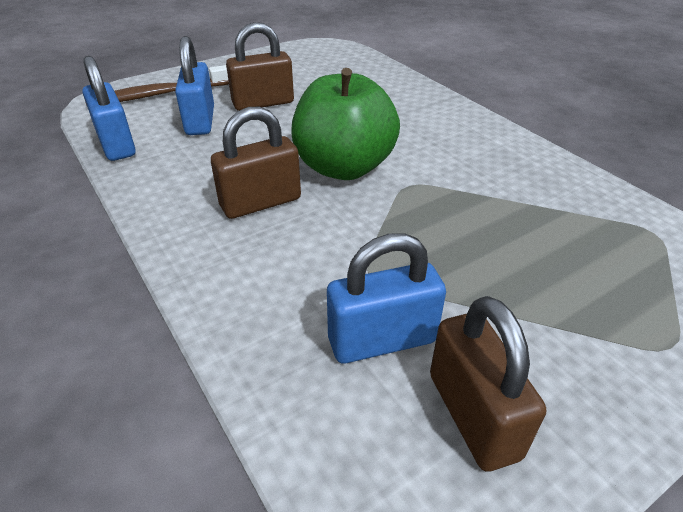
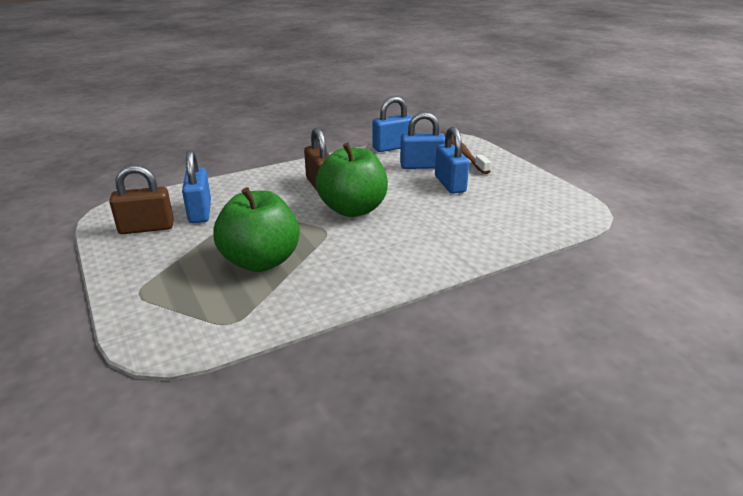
camera: 95 degrees right, 10 degrees down
(263, 103) = (450, 184): brown padlock -> blue padlock
(514, 230) = (261, 261): none -> green apple

